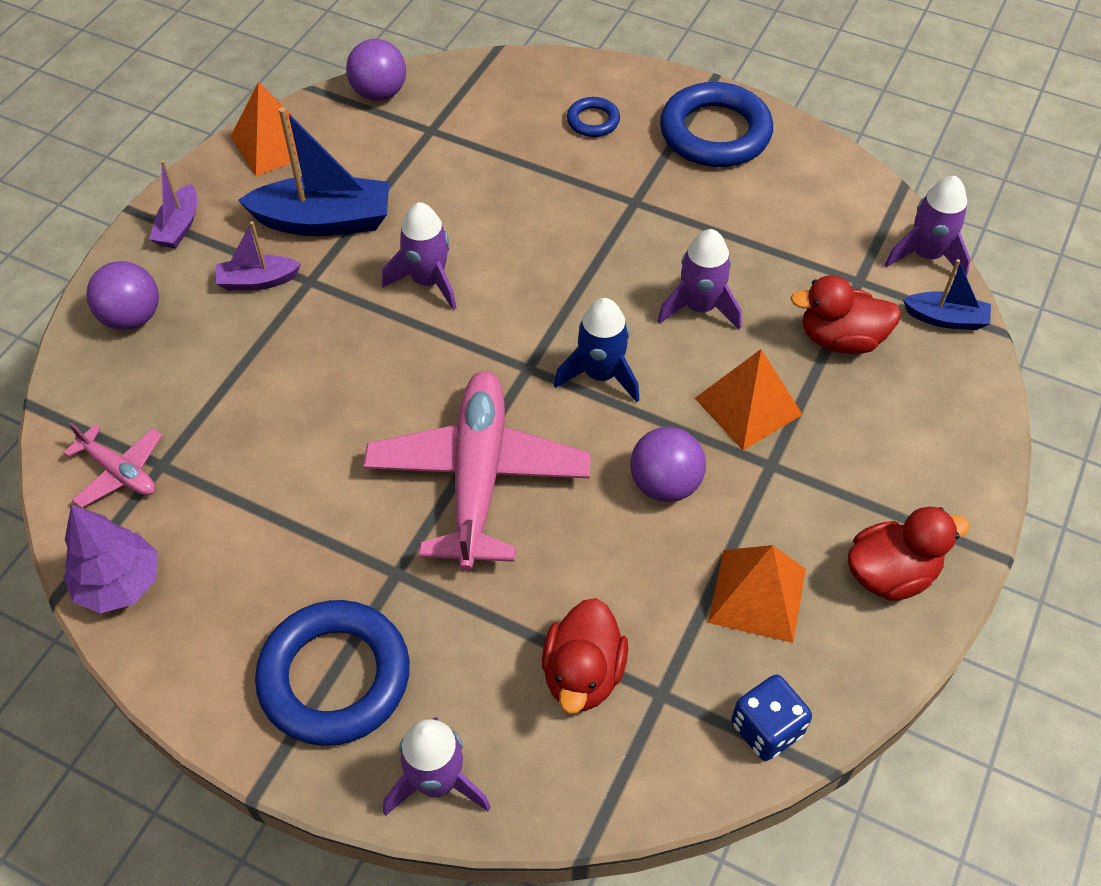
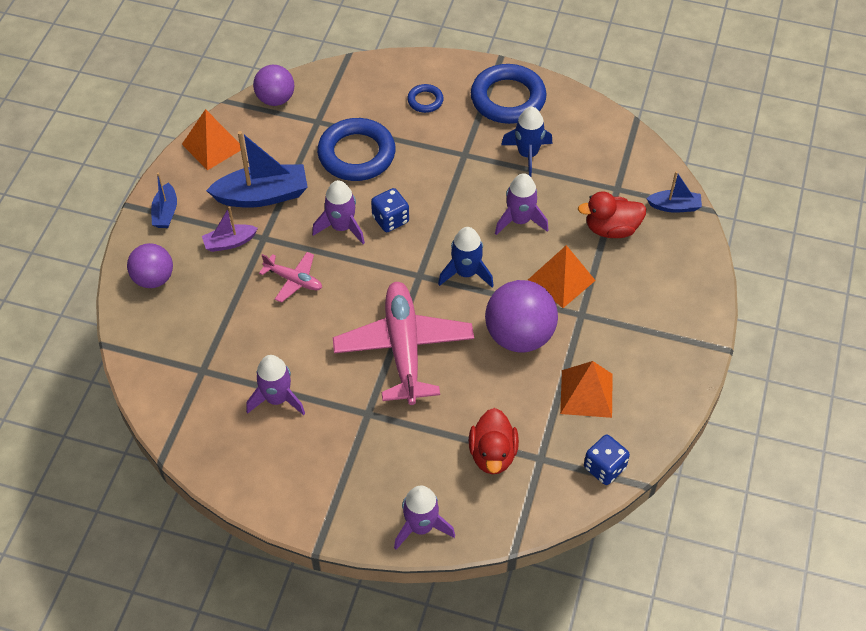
camera: 10 degrees left, 0 degrees up
(120, 472) = (177, 378): pink plane -> pink plane (294, 280)
(120, 584) = (199, 446): purple tree -> none
(179, 226) = (165, 212): purple boat -> blue boat
(335, 677) = (346, 479): blue ring -> blue ring (356, 154)
(503, 280) = (390, 220): none -> blue dice
(665, 484) = (519, 336): purple ball -> purple ball, size x1.55
(729, 213) = (527, 154): none -> blue rocket
(890, 574) = (662, 369): red duck -> none
(926, 255) = (657, 166): purple rocket -> purple rocket (277, 399)

